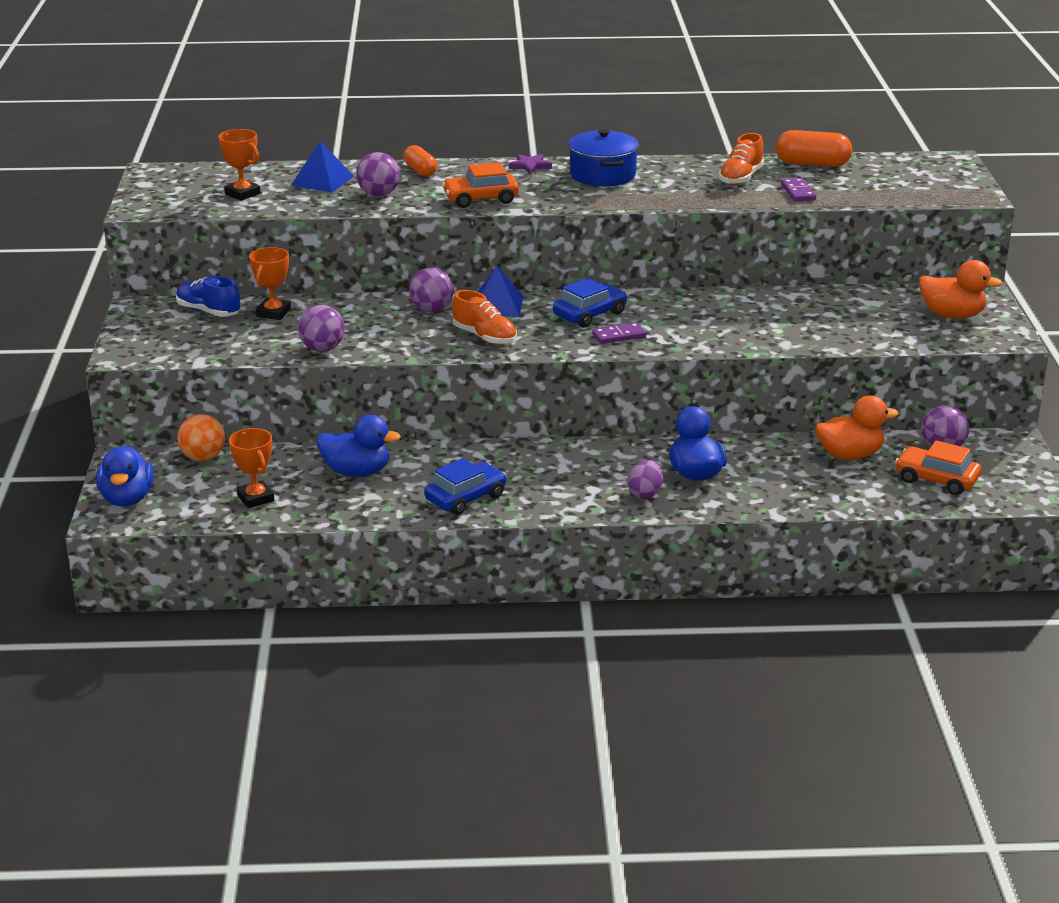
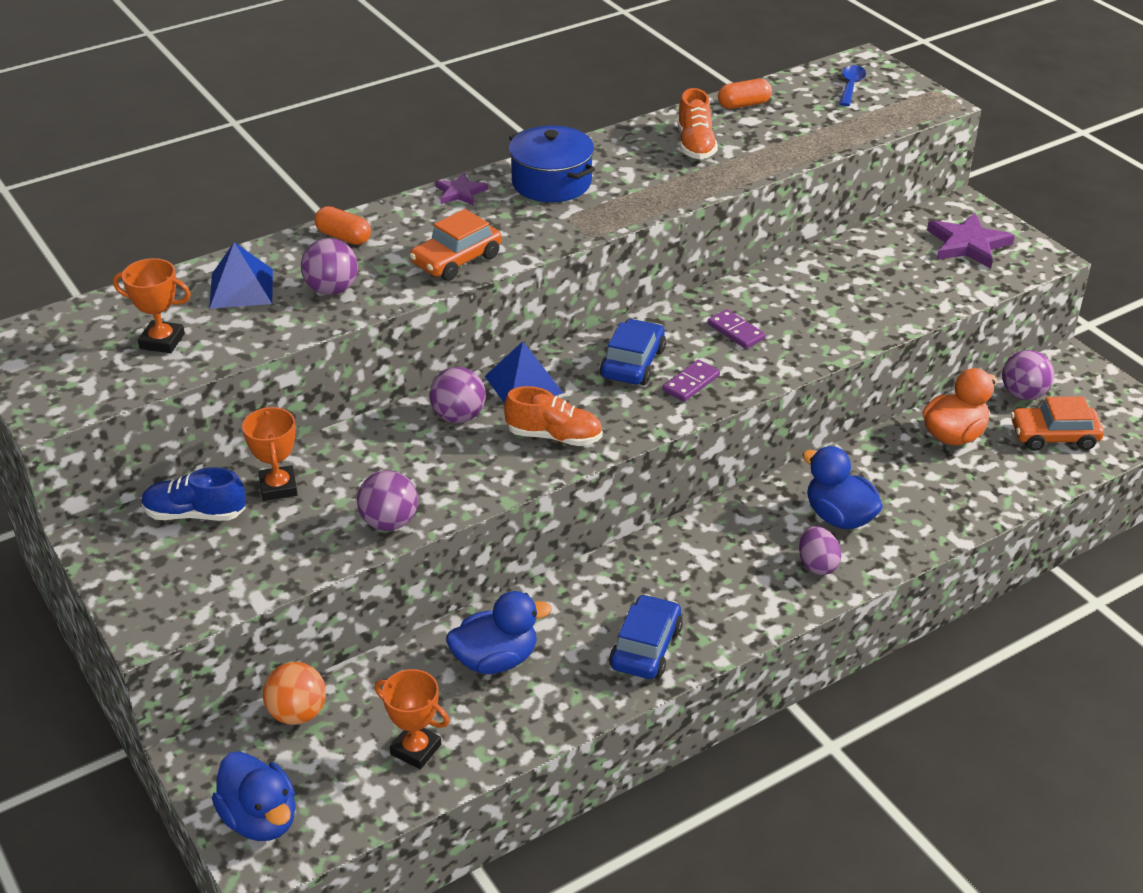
camera: 30 degrees left, 10 degrees up
(798, 192) = (770, 148): purple domino -> purple domino (736, 331)
(812, 164) = (744, 105): orange capsule -> orange capsule, size x0.65
(918, 171) = (851, 86): none -> blue spoon
(952, 315) = (968, 244): orange duck -> purple star

